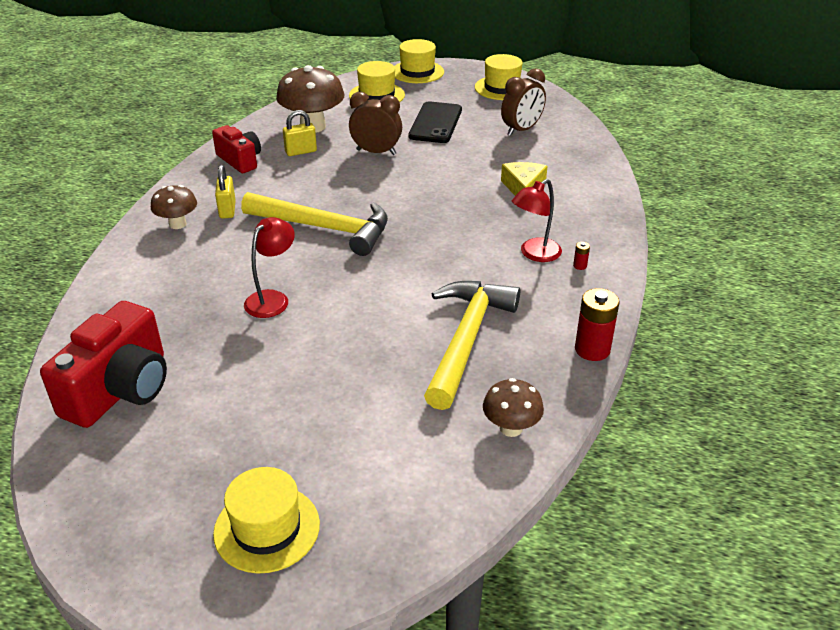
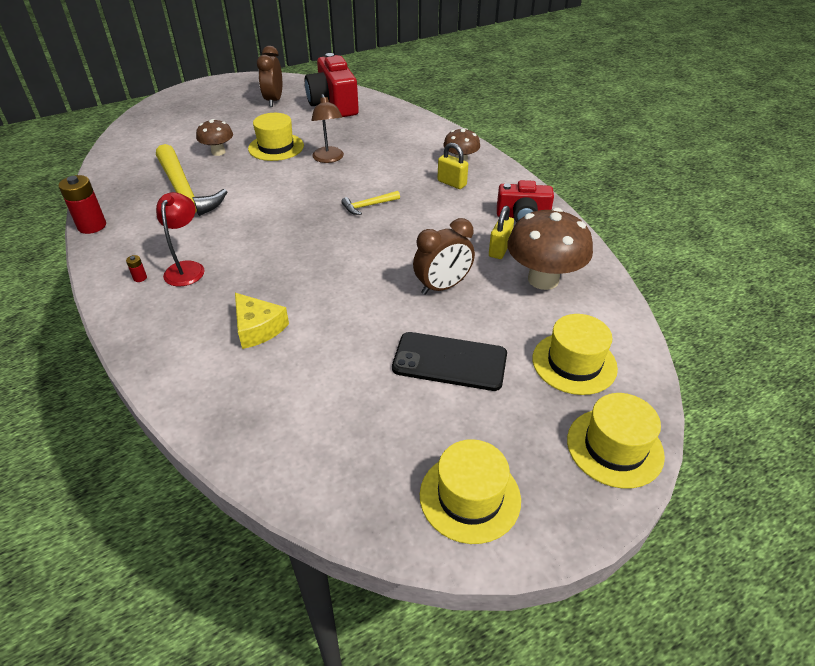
camera: 135 degrees right, 5 degrees up
(267, 528) = (201, 104): yellow hat -> yellow hat (276, 147)
(272, 299) = (329, 159): red lamp -> brown lamp
(325, 228) = (368, 206): yellow hammer -> yellow hammer, size x0.43
(435, 123) = (449, 361): black phone -> black phone turned 45 degrees counterclockwise
(511, 428) = (118, 171): brown mushroom -> brown mushroom (218, 152)
(521, 130) = (346, 417): brown clock -> brown clock (274, 101)

